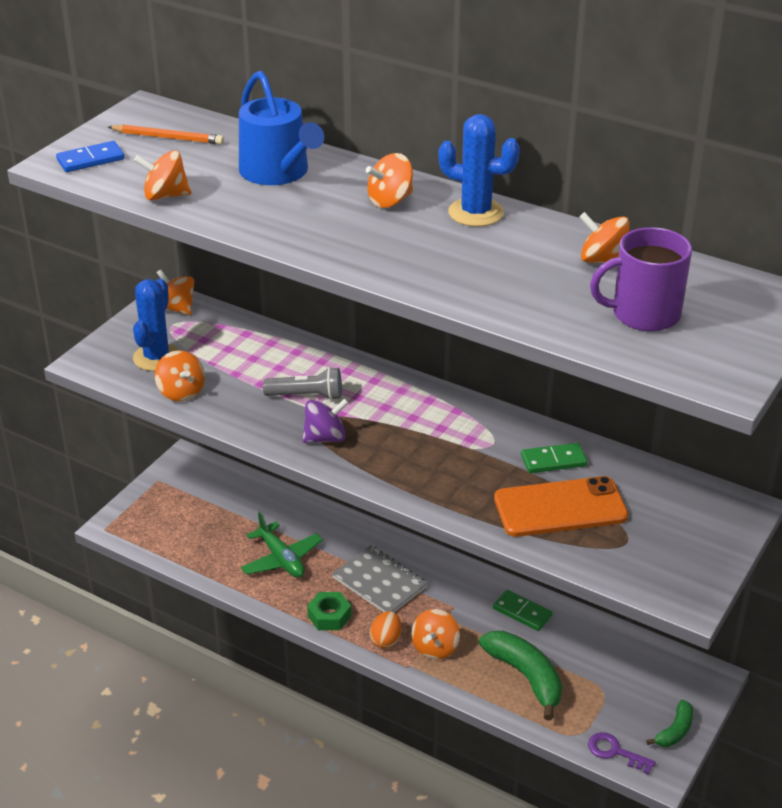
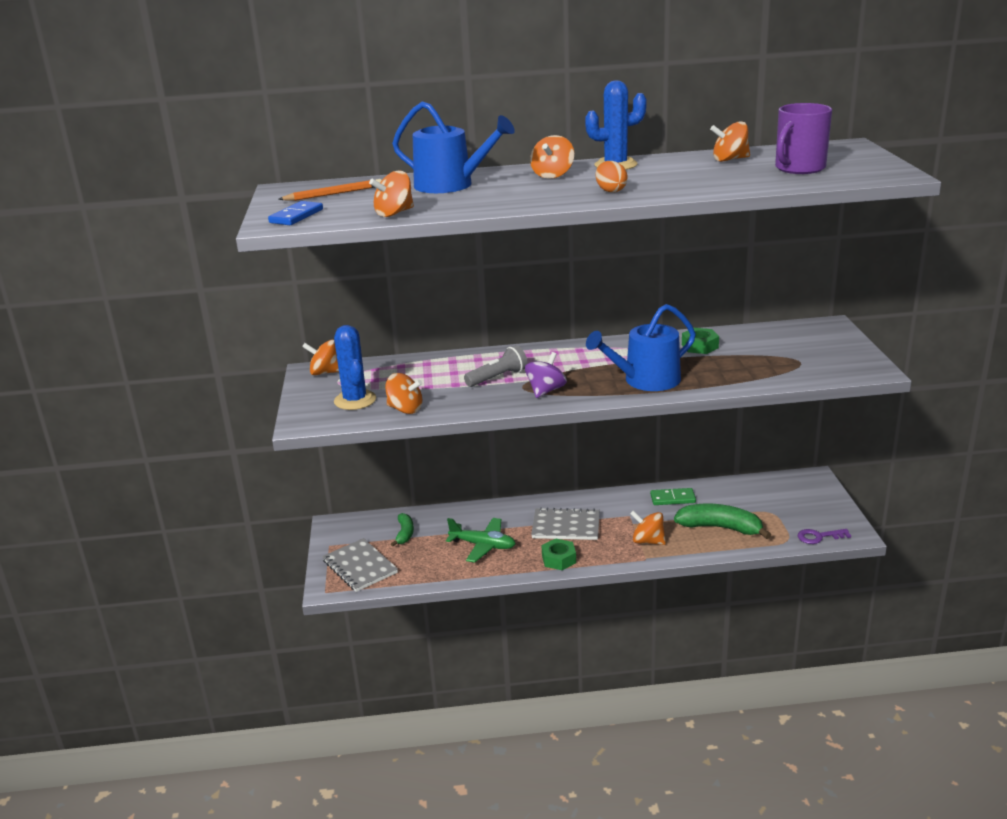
camera: 35 degrees left, 10 degrees down
(157, 519) = (360, 567): none -> grey notebook
(386, 640) = (612, 553): orange egg -> orange egg (610, 191)
(434, 477) = (646, 380): none -> blue watering can
(435, 647) = (648, 541): orange spinning top -> orange spinning top turned 135 degrees clockwise
(553, 461) = (700, 346): green domino -> green nut
(560, 508) = (740, 363): orange phone -> none
(675, 731) = (833, 510): green banana -> green banana (405, 533)

